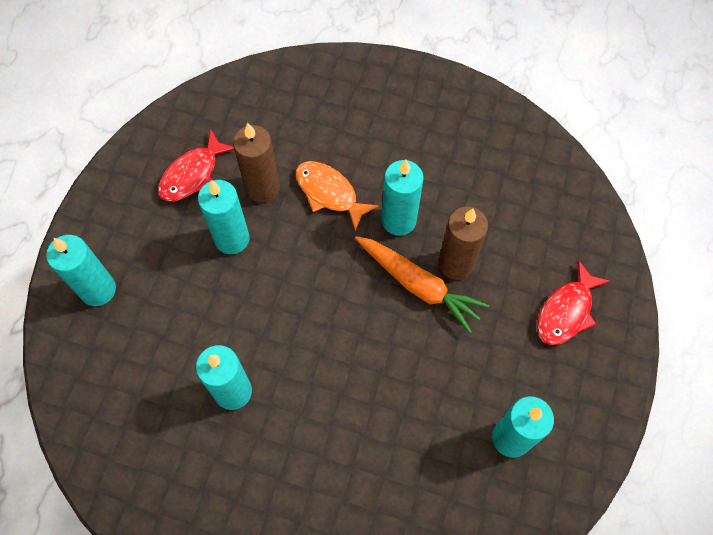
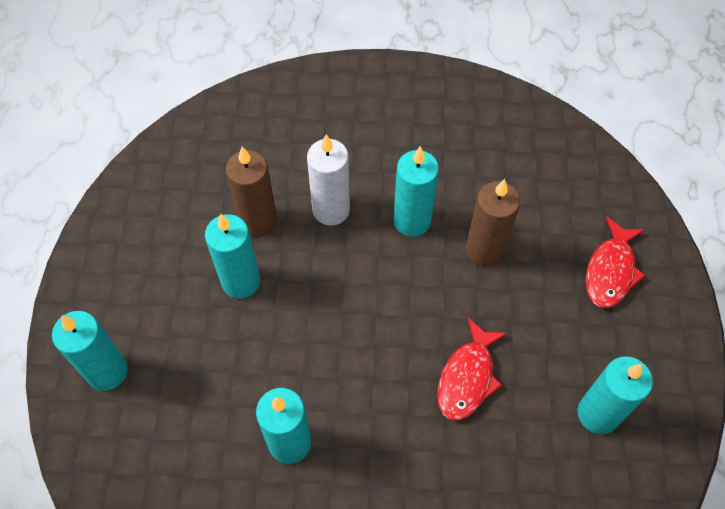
camera: 15 degrees left, 5 degrees down
(192, 174) = (178, 224): red fish -> red fish (467, 378)
(329, 193) = (331, 210): orange fish -> white candle
(418, 285) = (453, 281): orange carrot -> none

